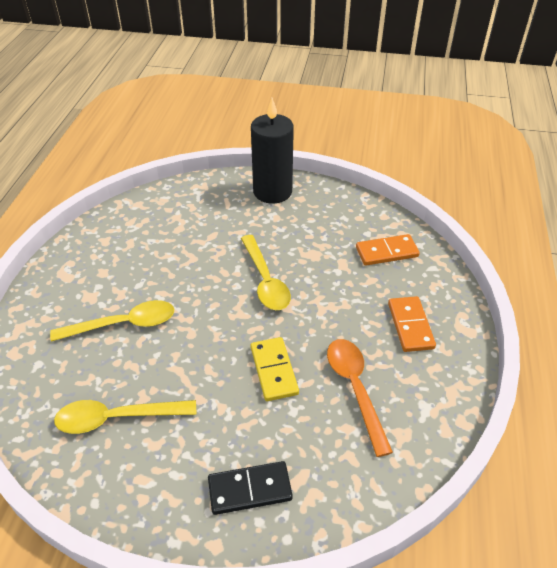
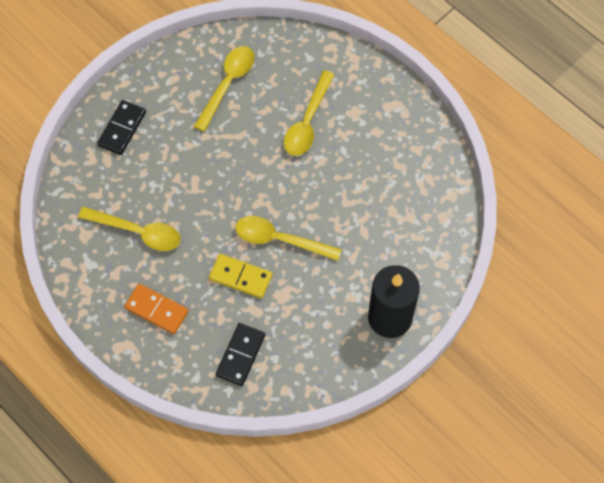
camera: 125 degrees right, 20 degrees up
(274, 370) = (192, 192): yellow domino -> yellow domino (240, 277)
(355, 388) = (138, 232): orange spoon -> yellow spoon
(387, 252) = (240, 355): orange domino -> black domino

